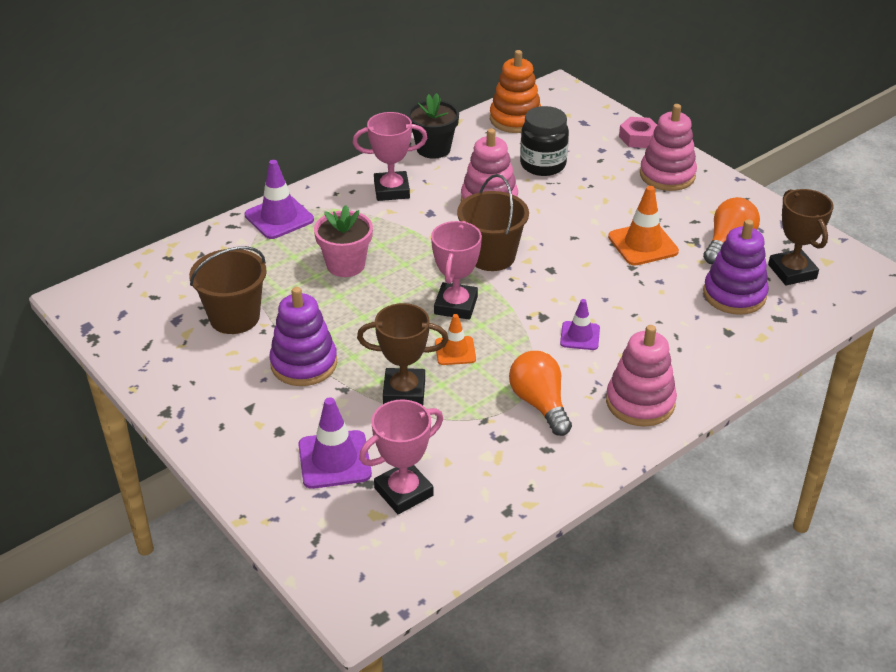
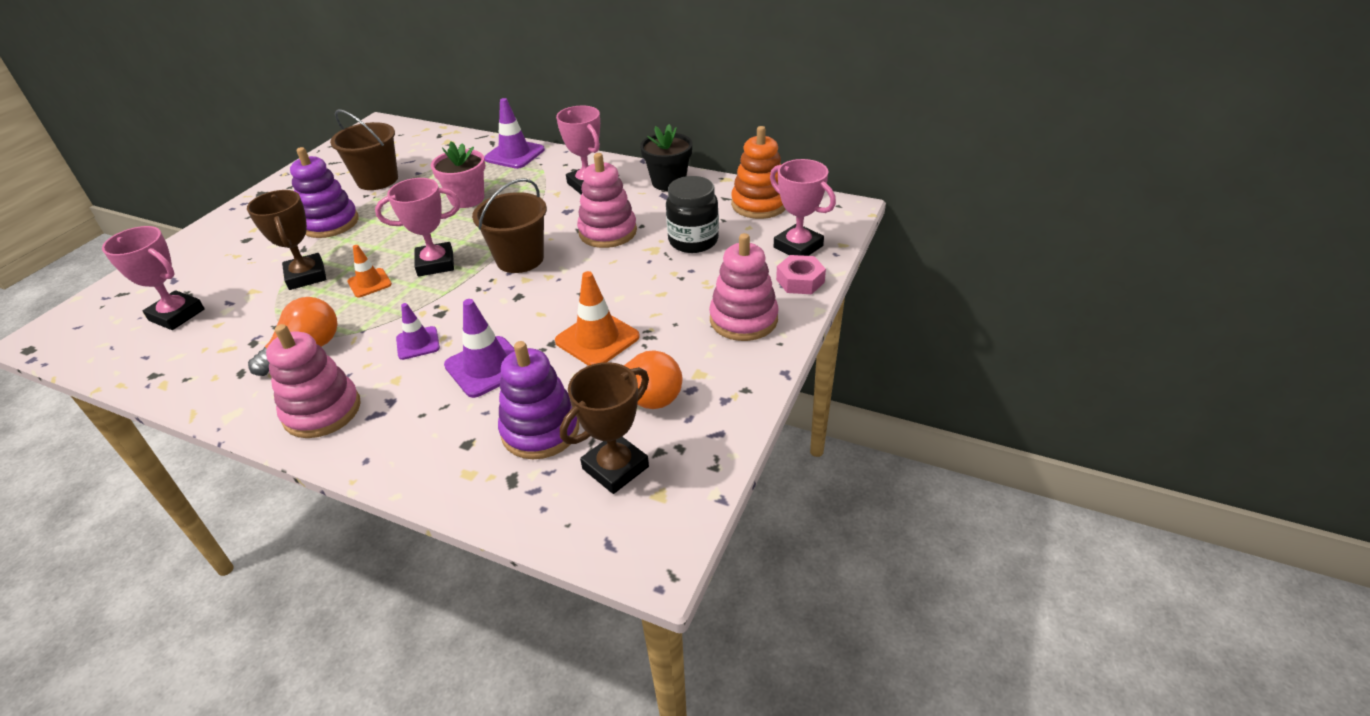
camera: 65 degrees right, 0 degrees up
(334, 460) = (214, 272): purple traffic cone -> purple traffic cone (487, 367)
(593, 124) = (798, 247): none -> pink trophy

